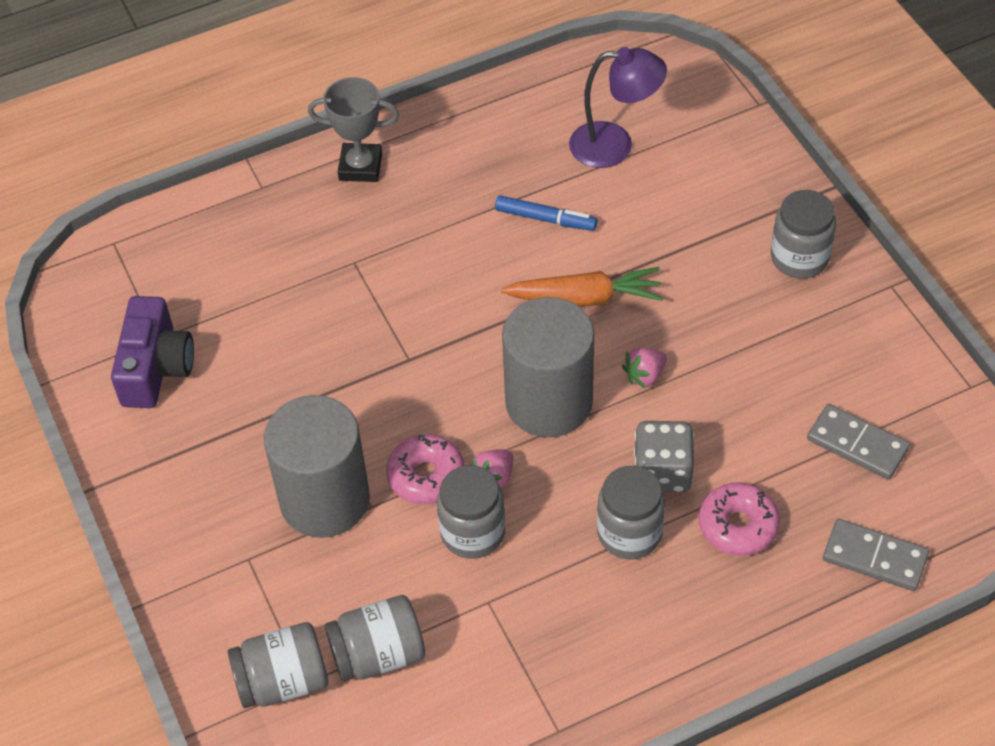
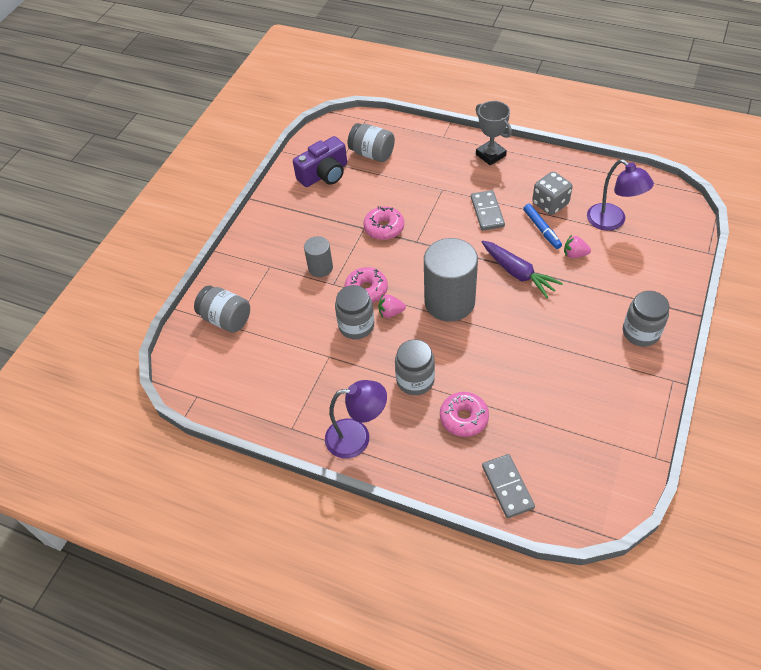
camera: 50 degrees right, 0 degrees up
(324, 500) = (320, 268): grey cylinder -> grey cylinder, size x0.52
(342, 375) = (384, 228): none -> pink donut
(378, 654) = (267, 339): grey jar -> grey jar (372, 154)
(585, 298) = (518, 273): orange carrot -> purple carrot
(645, 375) = (503, 324): pink strawberry -> pink strawberry (574, 254)
(650, 663) = (357, 437): none -> purple lamp
(662, 472) = (460, 368): grey dice -> grey dice (550, 204)
(857, 444) = (563, 433): grey domino -> grey domino (487, 212)

